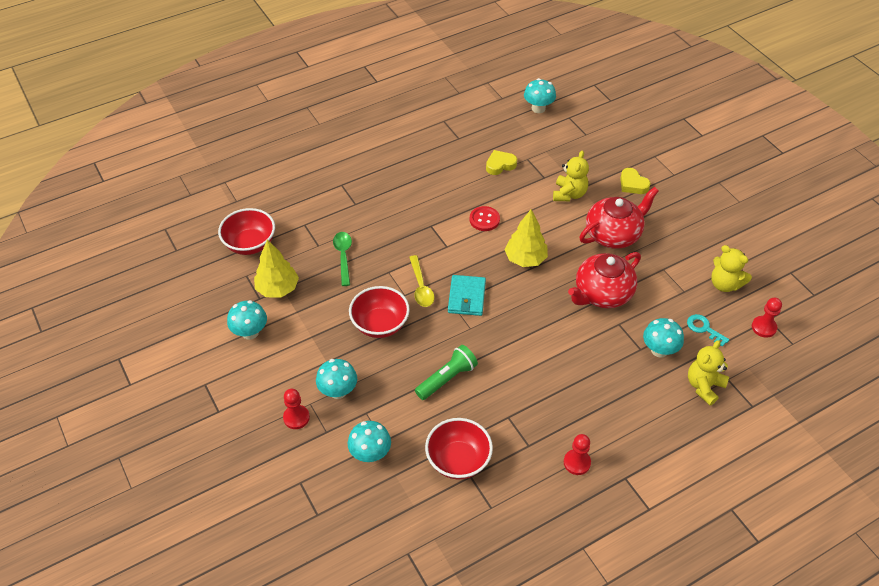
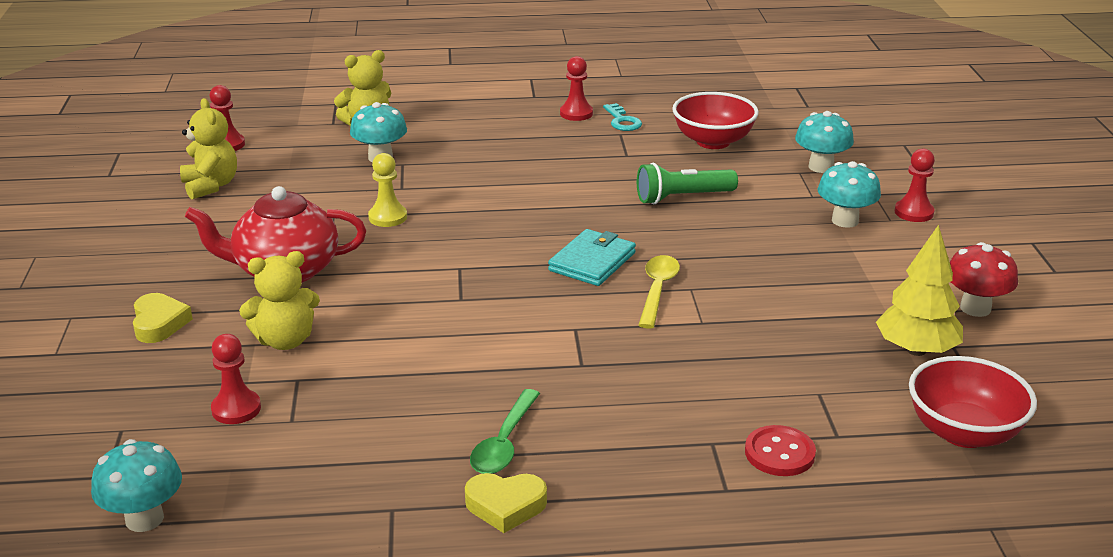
camera: 155 degrees left, 20 degrees down
(250, 332) = (975, 308): turquoise mushroom -> red mushroom
(343, 256) = (775, 363): green spoon -> green spoon (504, 443)
(380, 324) = (750, 266): red bowl -> none
(484, 219) = (475, 346): red button -> red button (779, 453)
(500, 165) = (357, 425): yellow heart -> yellow heart (505, 506)
(525, 259) = (458, 279): yellow tree -> none
(553, 156) = (236, 409): none -> red pawn
(569, 194) = (285, 341): yellow teddy bear -> yellow teddy bear turned 150 degrees counterclockwise
(602, 294) = (388, 217): red teapot -> yellow pawn
(704, 328) = (300, 160): turquoise key -> turquoise key (622, 121)

